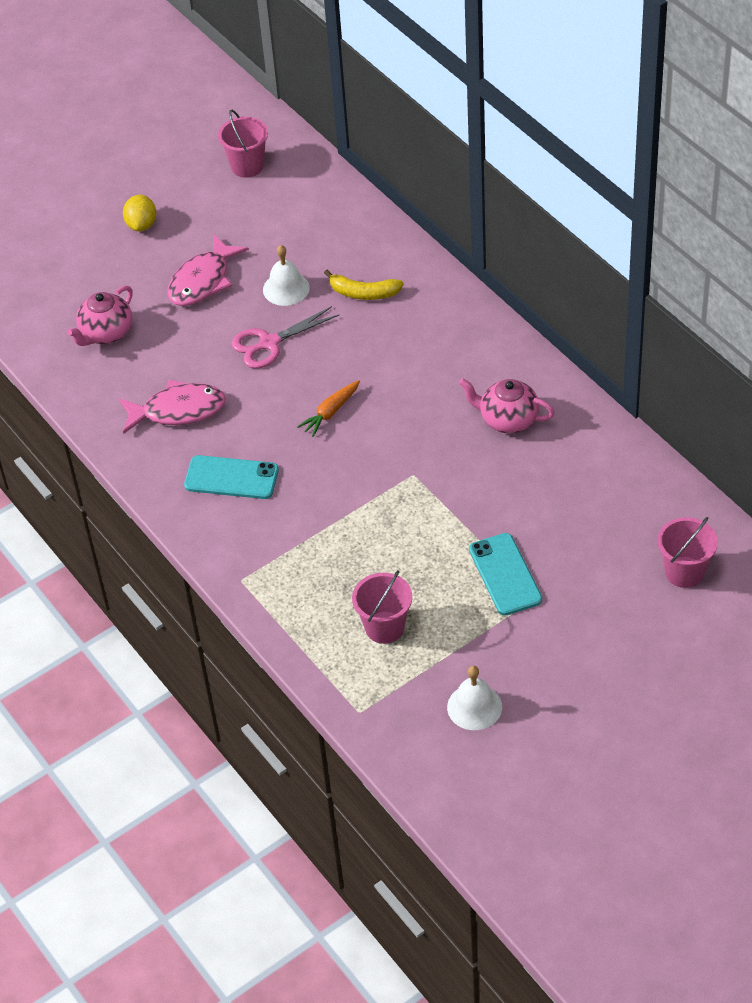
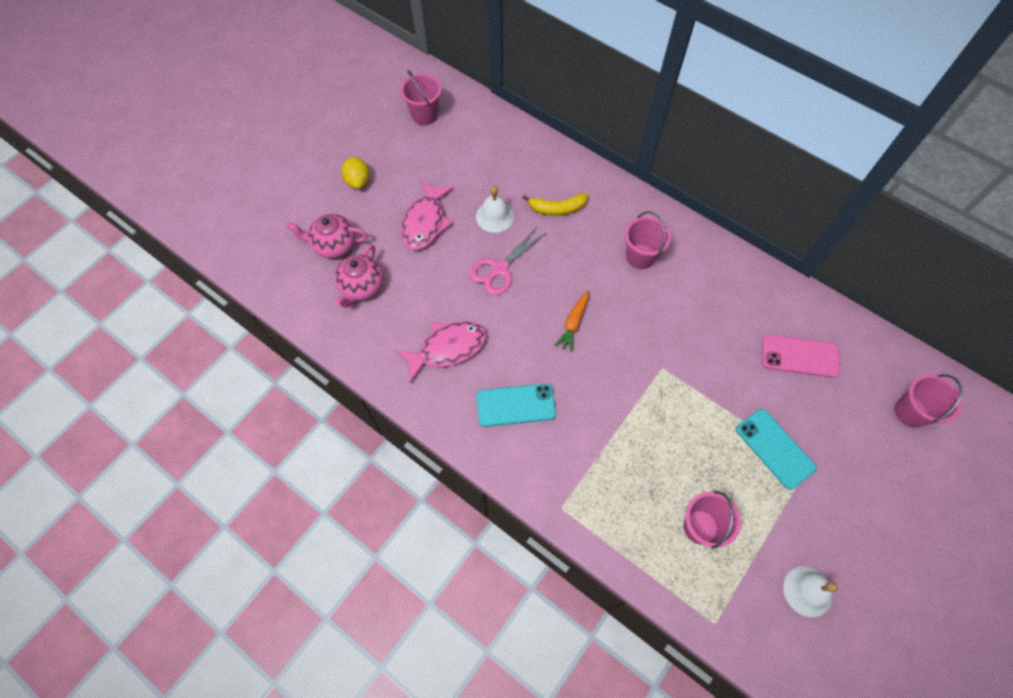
camera: 20 degrees left, 15 degrees up
(440, 360) = (640, 256): none -> pink bucket
(507, 419) = (714, 300): pink teapot -> pink teapot (334, 245)
(581, 493) = (799, 356): none -> pink phone

